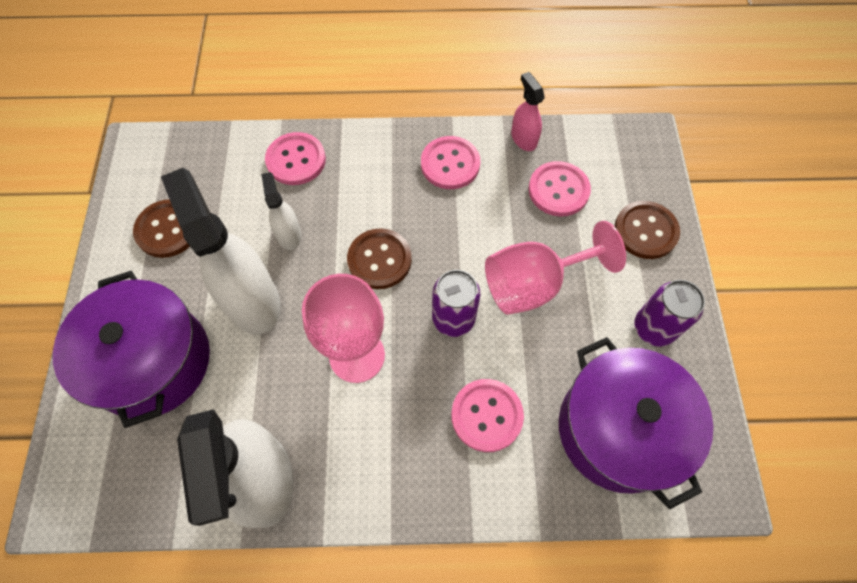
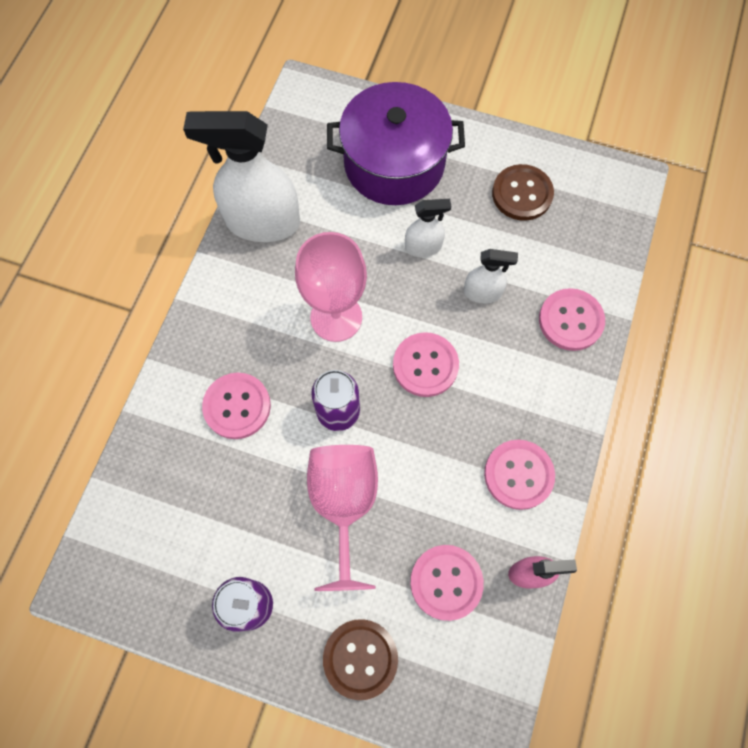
camera: 110 degrees right, 5 degrees up
(252, 300) = (423, 247): white spray bottle -> white spray bottle, size x0.49
(379, 260) = (425, 365): brown button -> pink button
(618, 429) = (173, 517): purple pot -> none

